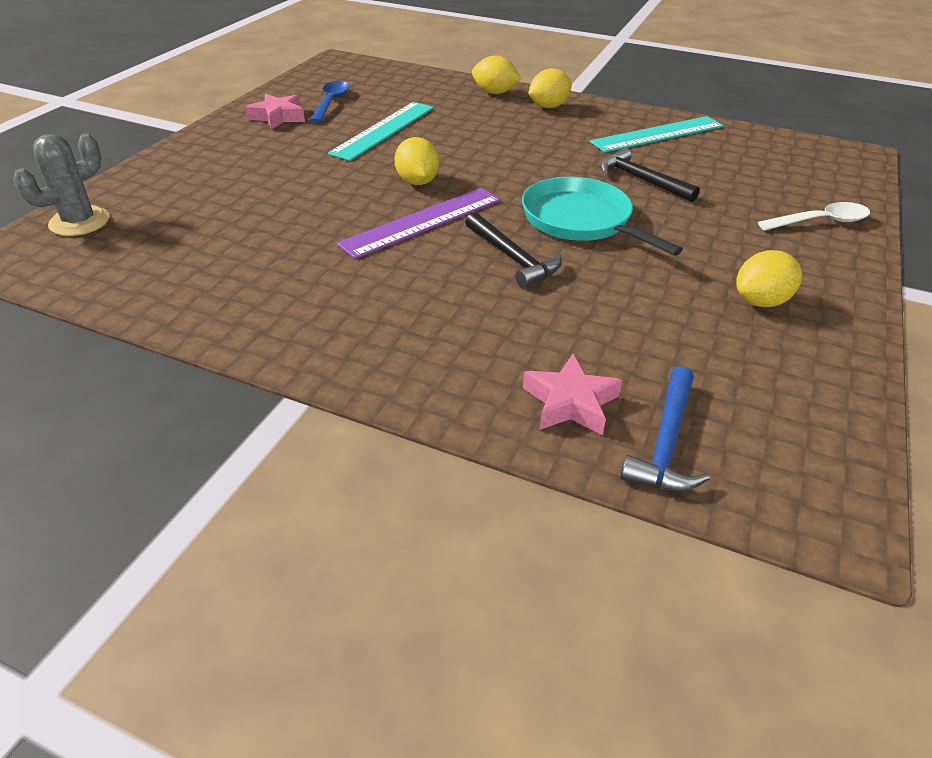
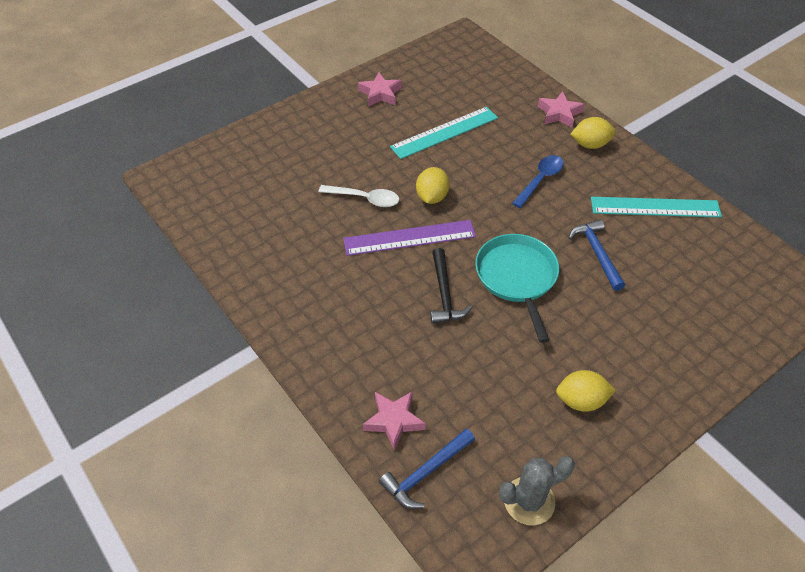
camera: 30 degrees right, 10 degrees up
(79, 222) = (210, 162): grey cactus -> grey cactus (529, 501)
(331, 102) = (426, 88): blue spoon -> blue spoon (540, 180)
(494, 93) = (559, 113): yellow lemon -> pink star
(641, 180) = (597, 253): black hammer -> blue hammer
(820, 222) = (701, 349): white spoon -> white spoon (365, 199)

